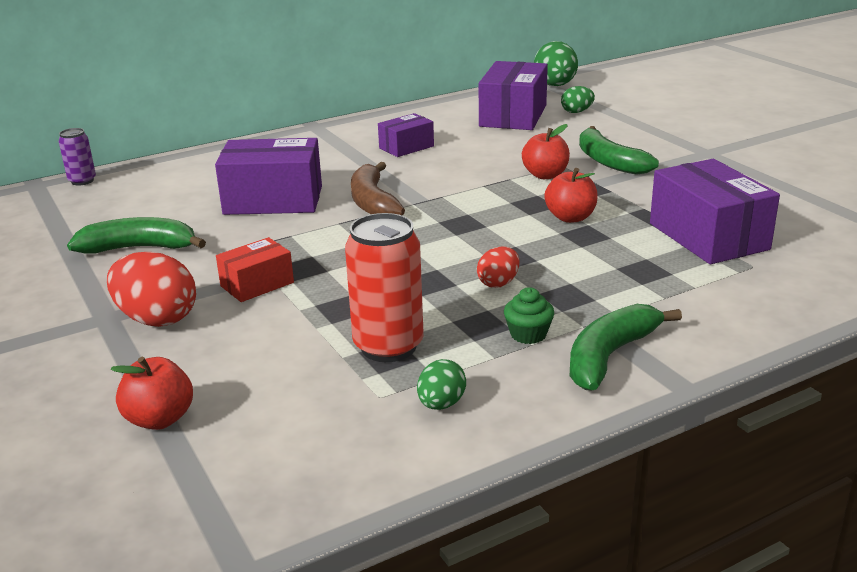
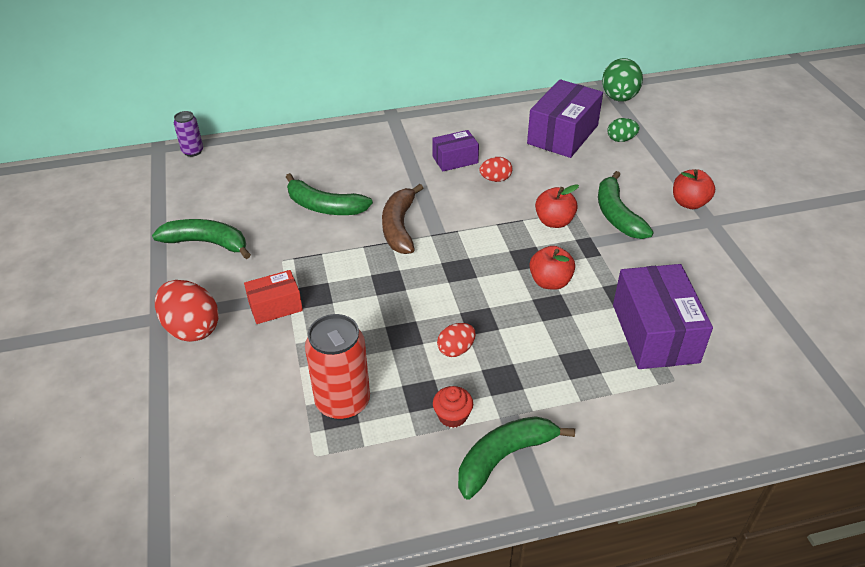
camera: 15 degrees right, 15 degrees up
(160, 419) = (158, 437): red apple -> red apple (689, 203)
(273, 200) = (324, 207): purple box -> green banana
(441, 404) = (355, 476): green egg -> none
(461, 155) = (495, 179): none -> red egg
(528, 334) = (452, 416): green cupcake -> red cupcake

